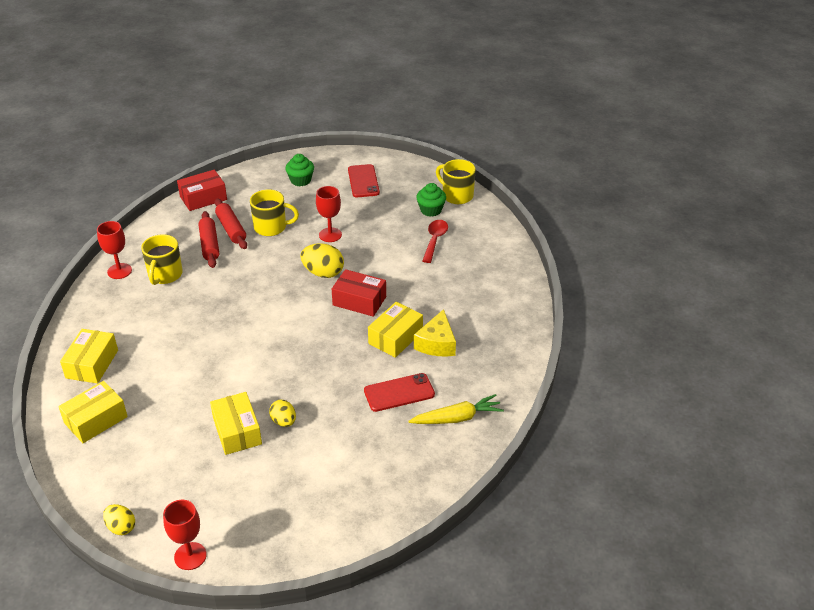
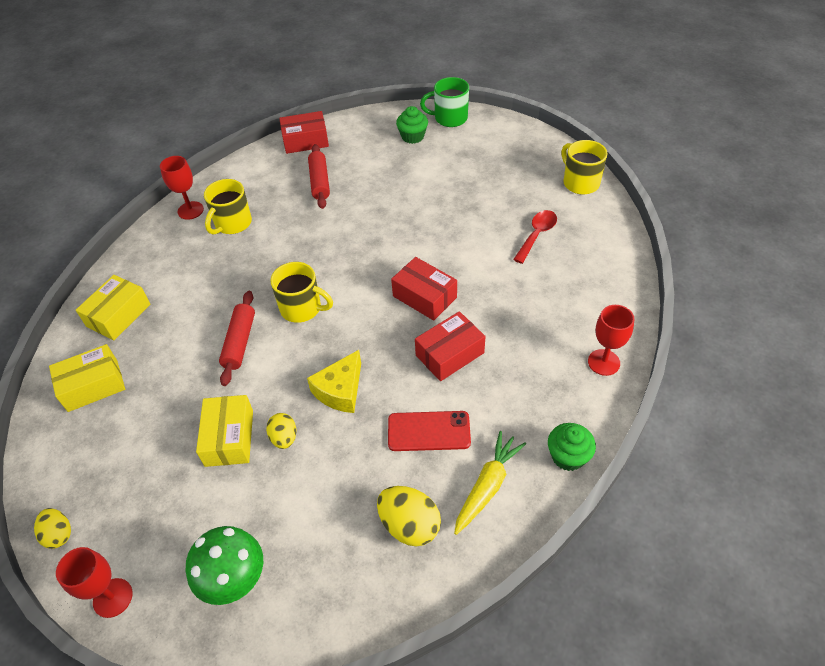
camera: 20 degrees right, 10 degrees up
(209, 245) = (290, 196): red rolling pin -> red rolling pin (239, 342)
(271, 227) = (362, 187): yellow mug -> yellow mug (302, 308)
(287, 522) = (236, 581): none -> green mushroom
(323, 273) = (397, 253): yellow egg -> yellow egg (409, 525)
(328, 161) = (449, 118): none -> green mug
(330, 235) = (421, 207): red goblet -> red goblet (603, 362)
(363, 181) = (479, 148): red phone -> none
(395, 337) = (450, 354): yellow box -> red box
(431, 210) = (544, 196): green cupcake -> green cupcake (568, 456)
(437, 343) = (495, 373): yellow cheese -> yellow cheese (340, 390)
(457, 418) = (487, 486): yellow carrot -> yellow carrot turned 60 degrees counterclockwise

